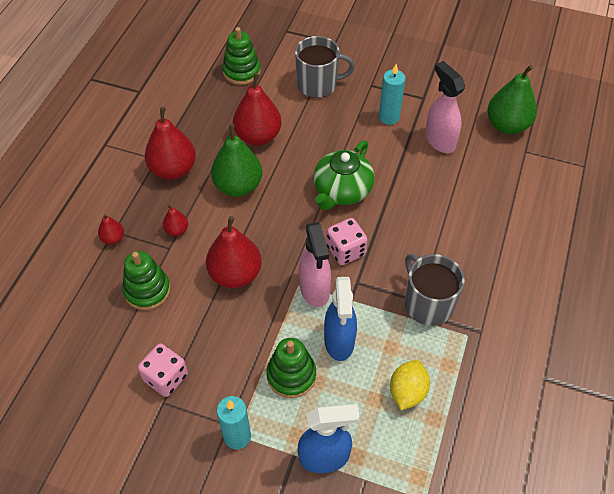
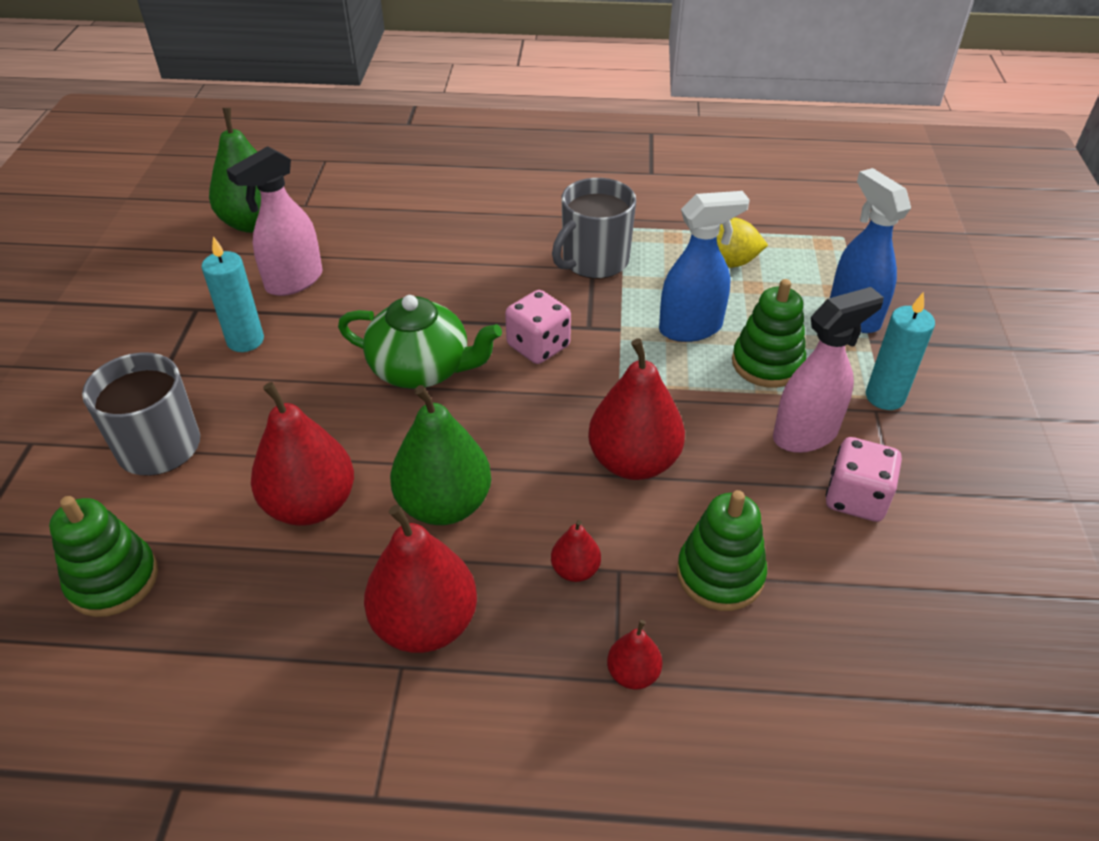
camera: 105 degrees left, 10 degrees down
(314, 289) = (620, 366): pink spray bottle -> pink spray bottle (805, 434)

